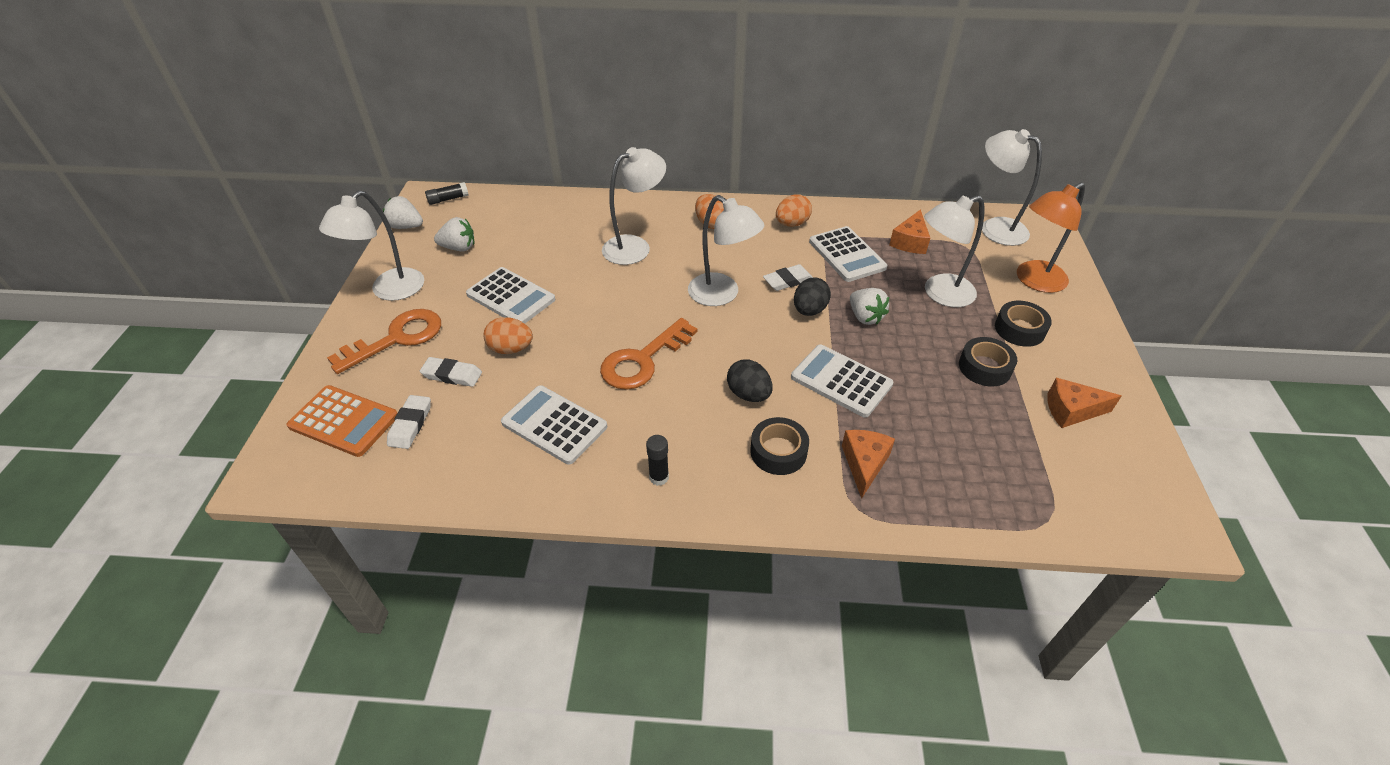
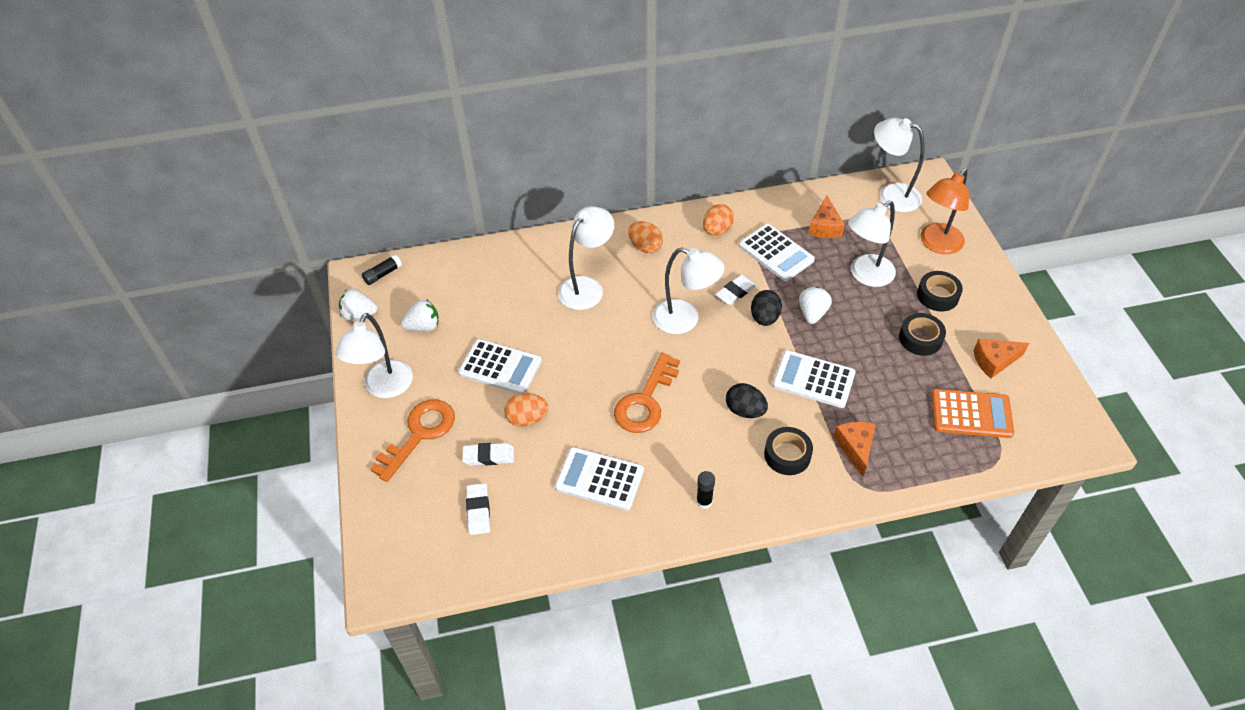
camera: 15 degrees left, 5 degrees up
(344, 421) = (419, 523): orange calculator -> orange calculator (971, 414)
(865, 317) = (812, 313): white strawberry -> white strawberry turned 120 degrees counterclockwise

